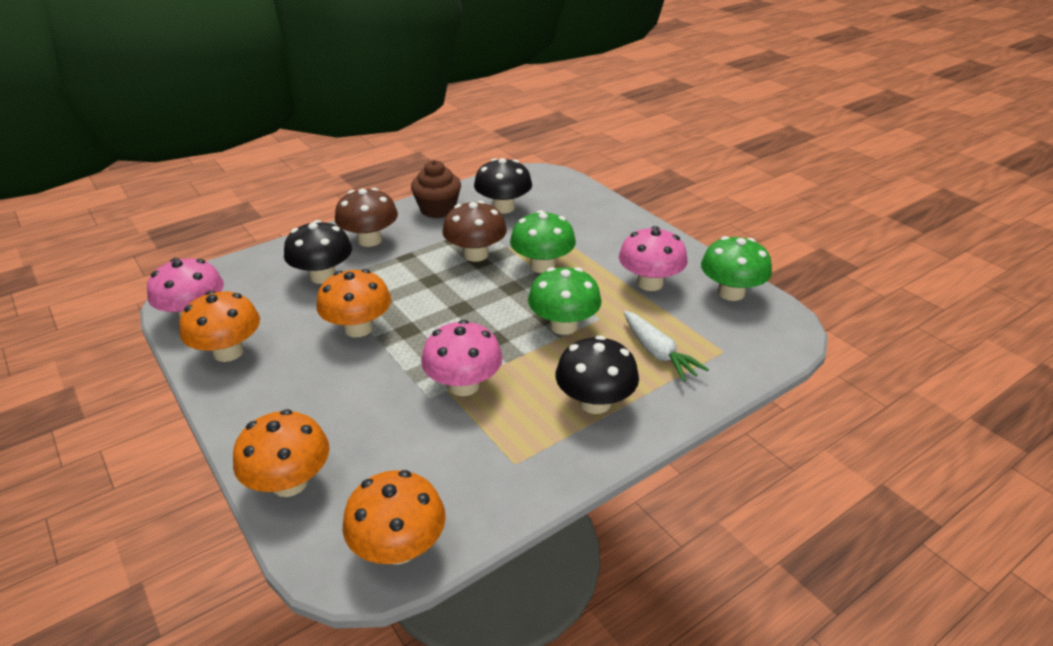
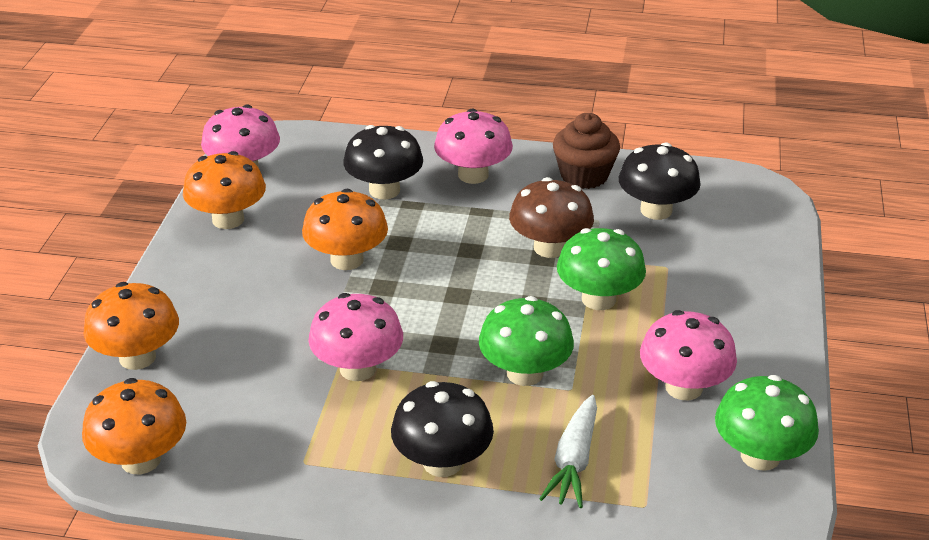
camera: 45 degrees right, 0 degrees up
(370, 240) = (473, 175): brown mushroom -> pink mushroom

